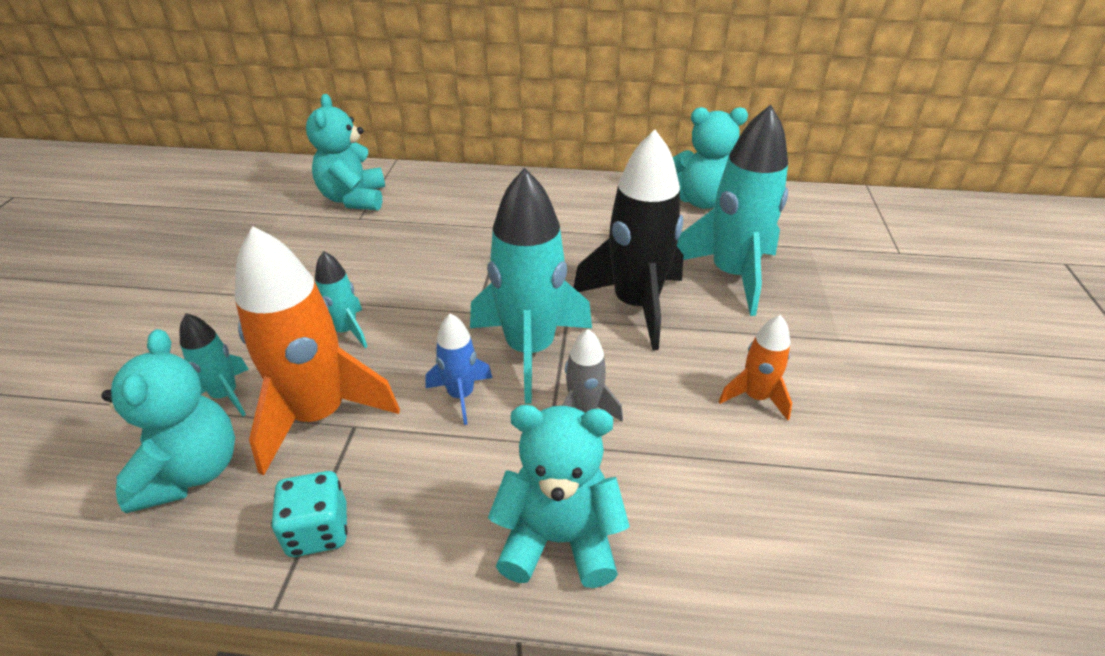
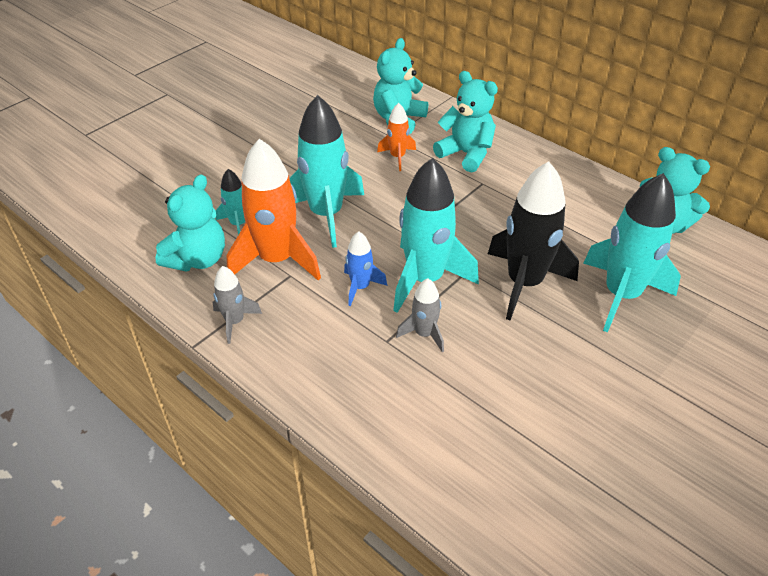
camera: 35 degrees right, 5 degrees up
(318, 531) = (235, 321): turquoise dice -> grey rocket
(345, 331) = (326, 214): turquoise rocket -> turquoise rocket, size x2.00
(559, 539) = (348, 394): turquoise teddy bear -> turquoise teddy bear (466, 154)
(755, 397) = (546, 384): orange rocket -> orange rocket (397, 157)

